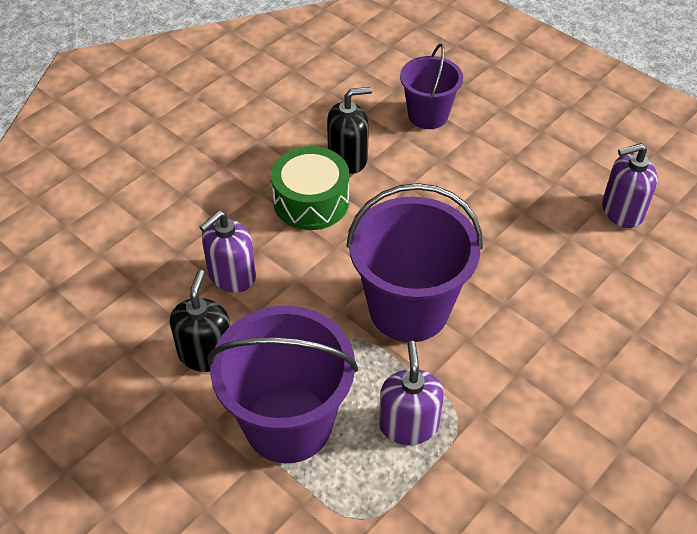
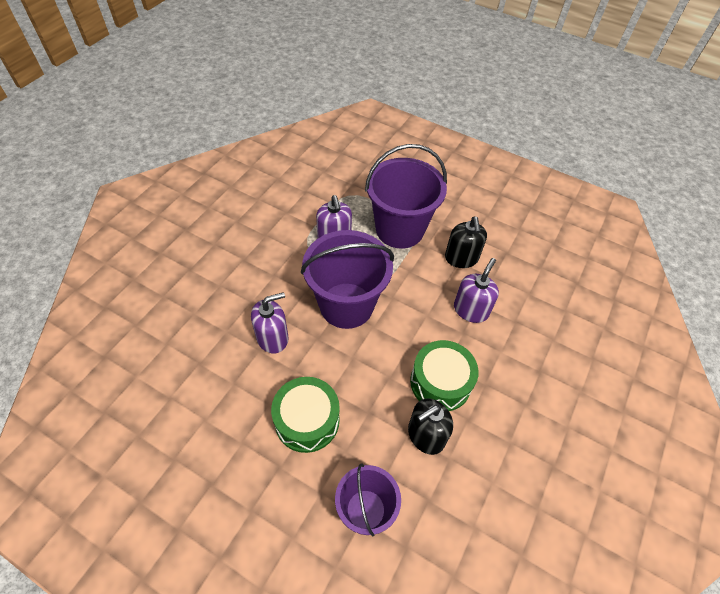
camera: 165 degrees right, 5 degrees up
(479, 190) = (307, 420): none -> green drum
(622, 211) = (185, 420): purple soap dispenser -> purple soap dispenser (272, 338)

